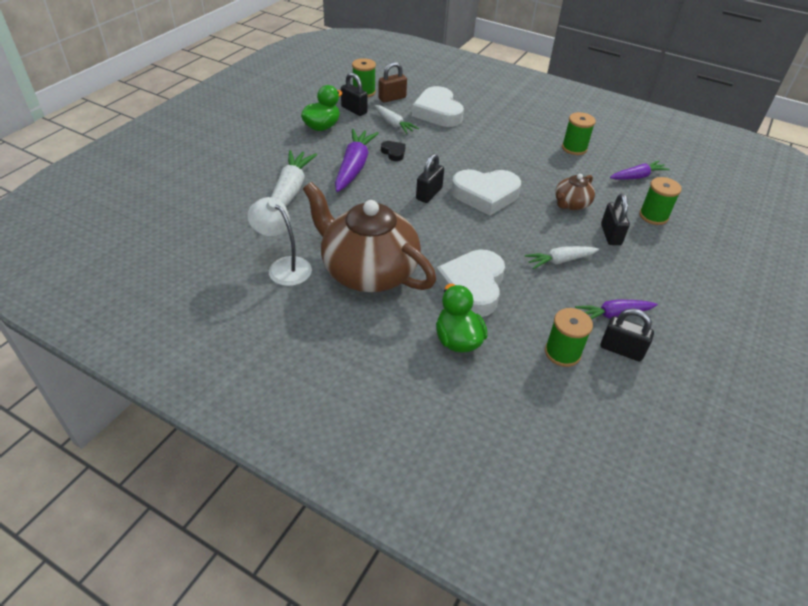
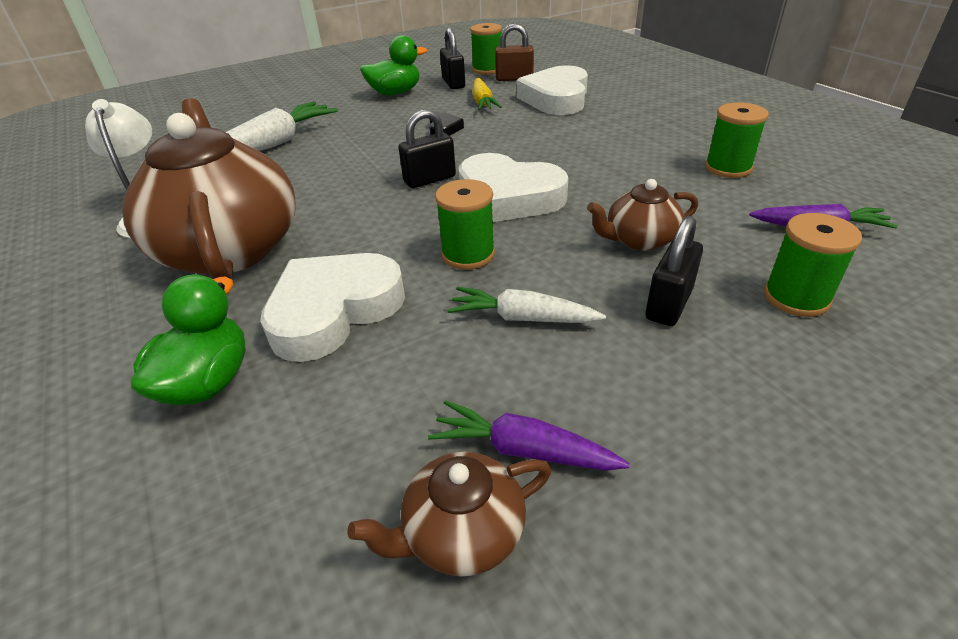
camera: 35 degrees right, 5 degrees down
(354, 167) = (377, 134): purple carrot -> none
(393, 124) = (482, 102): white carrot -> yellow carrot
(562, 353) = (339, 482): green spool -> green spool (468, 254)
(621, 350) = (462, 533): black padlock -> brown teapot

